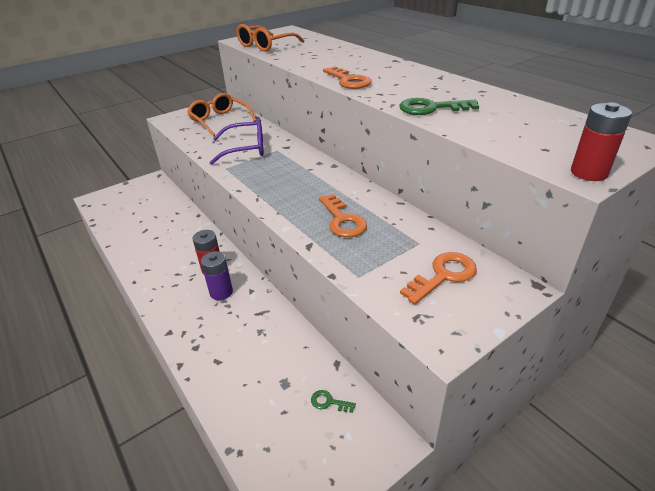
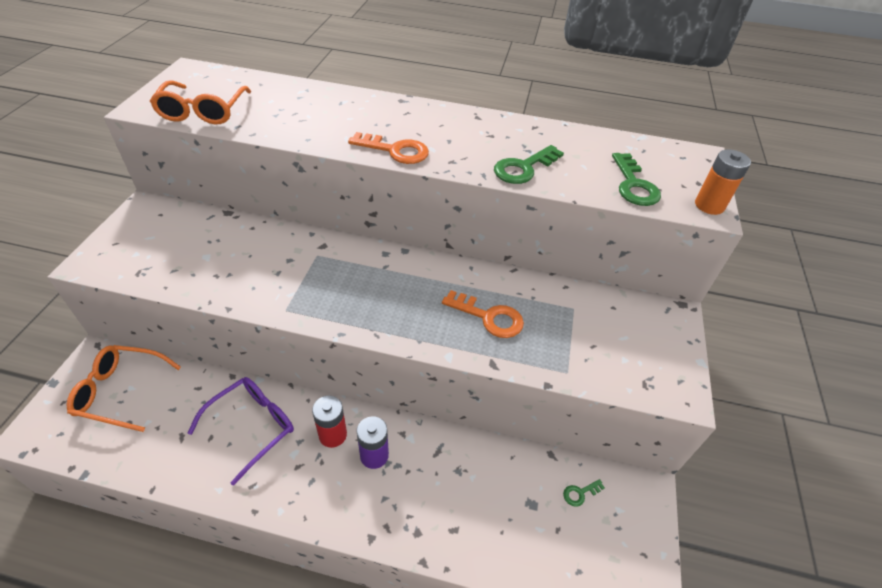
camera: 45 degrees left, 10 degrees up
(219, 121) = (181, 237): orange glasses -> orange glasses (121, 391)
(246, 149) = (276, 269): purple glasses -> purple glasses (252, 427)
(443, 275) = (622, 332): orange key -> none
(522, 140) = (634, 185): none -> green key
(588, 173) = (709, 205): red battery -> orange battery

